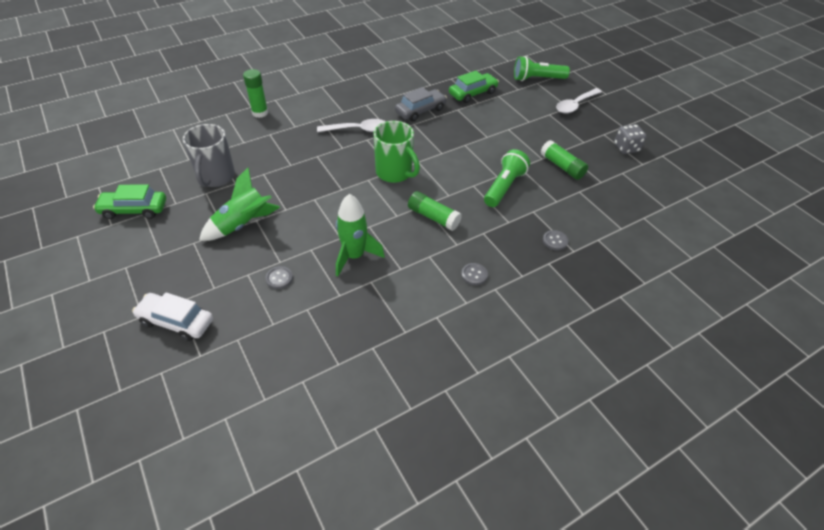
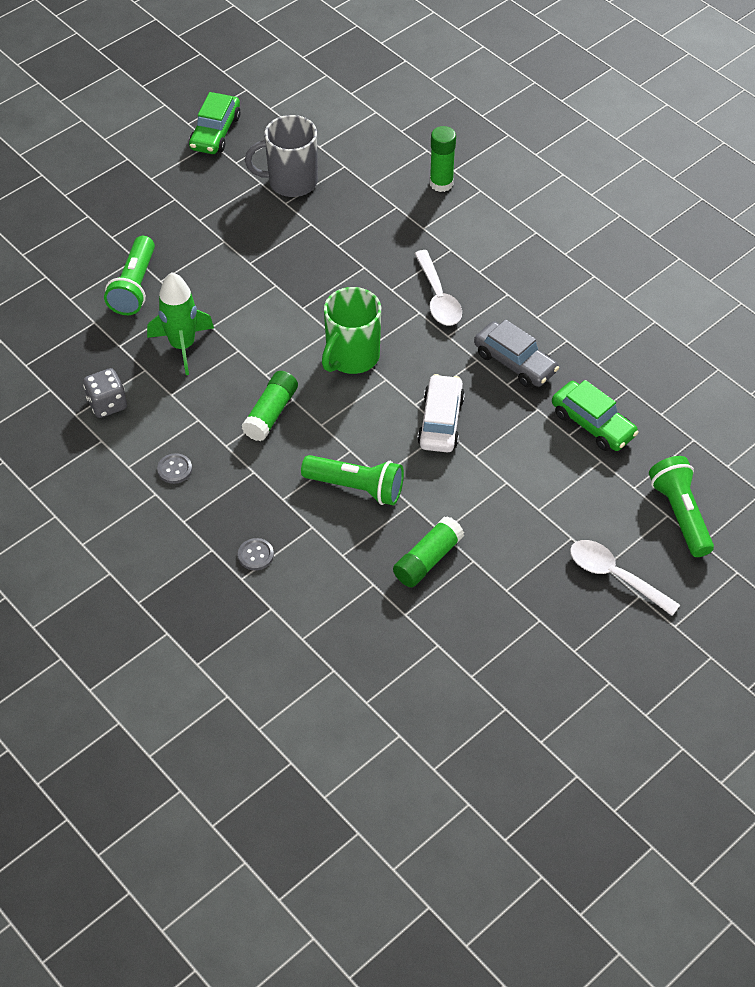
camera: 80 degrees right, 5 degrees up
(134, 209) = (215, 132): green car -> green car turned 150 degrees counterclockwise
(176, 321) = (61, 222): white car -> white car (441, 421)
(243, 224) = (213, 231): green rocket -> none
(279, 278) = (134, 287): grey button -> green flashlight
(626, 148) = (508, 653): grey dice -> grey dice (107, 404)

